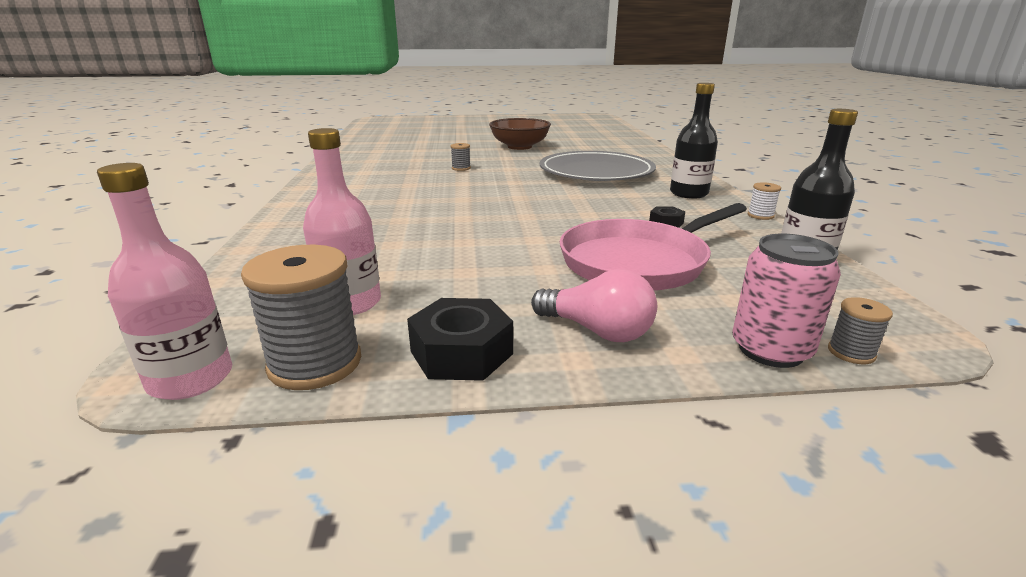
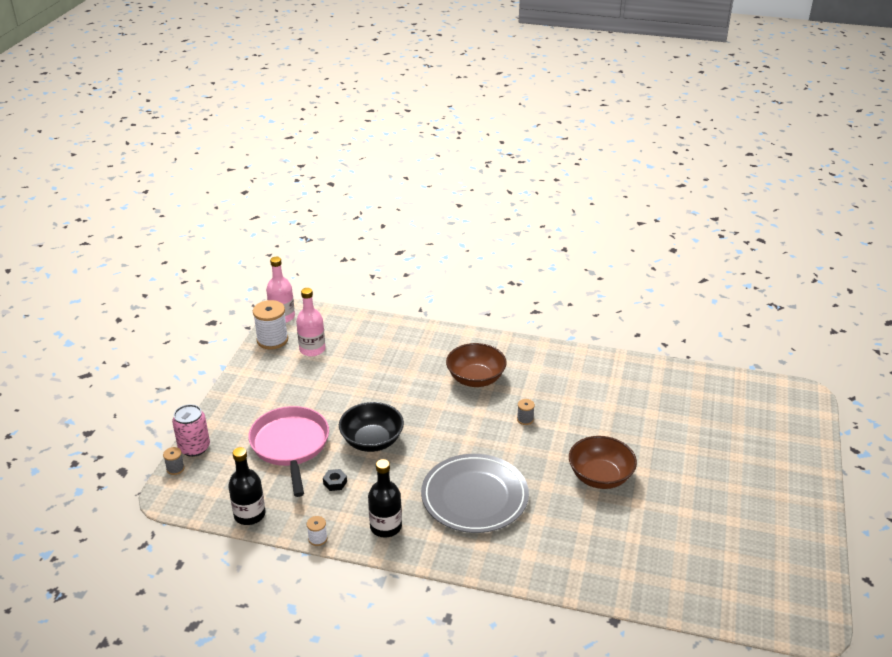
camera: 110 degrees right, 10 degrees up
(315, 363) = (272, 340): grey spool -> white spool
(397, 190) = (475, 379): none -> brown bowl
(461, 352) = (254, 371): black nut -> none
(566, 218) = (372, 441): none -> black bowl
(597, 331) = (242, 408): pink light bulb -> none

